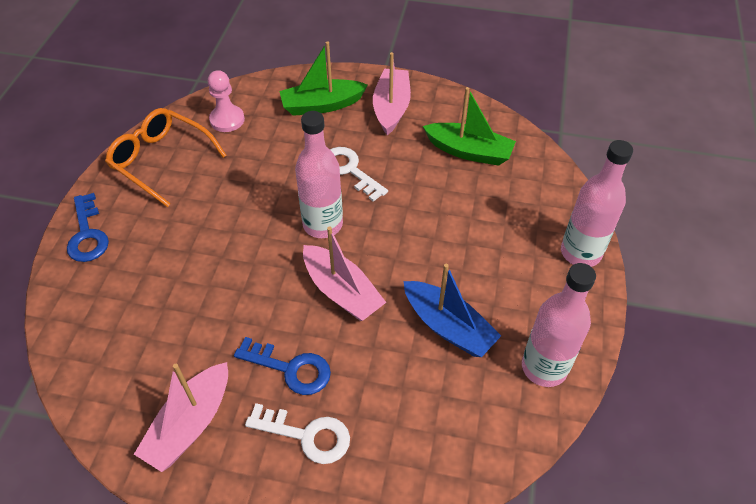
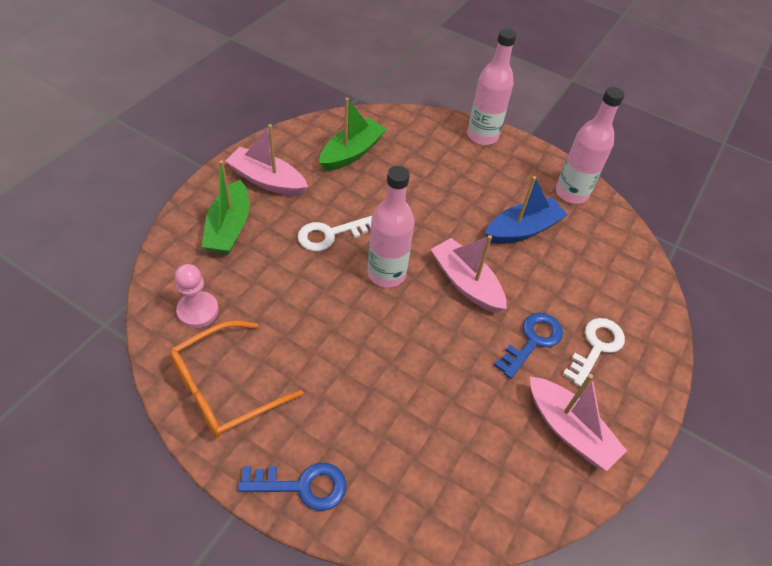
camera: 75 degrees left, 0 degrees up
(341, 291) = (466, 283): pink boat -> pink boat turned 105 degrees counterclockwise

